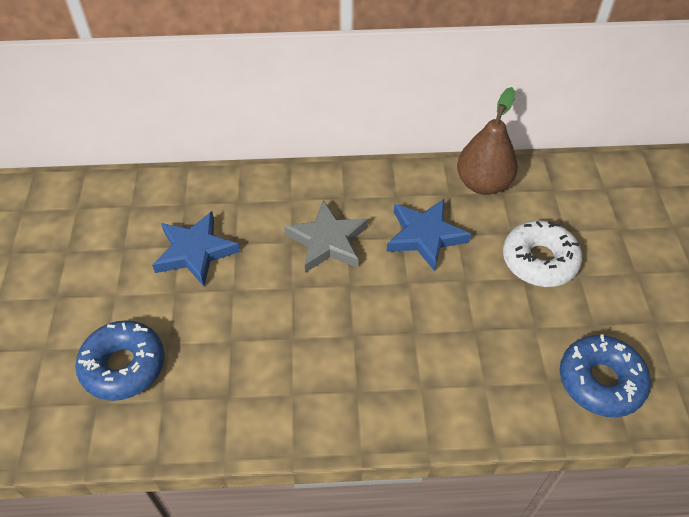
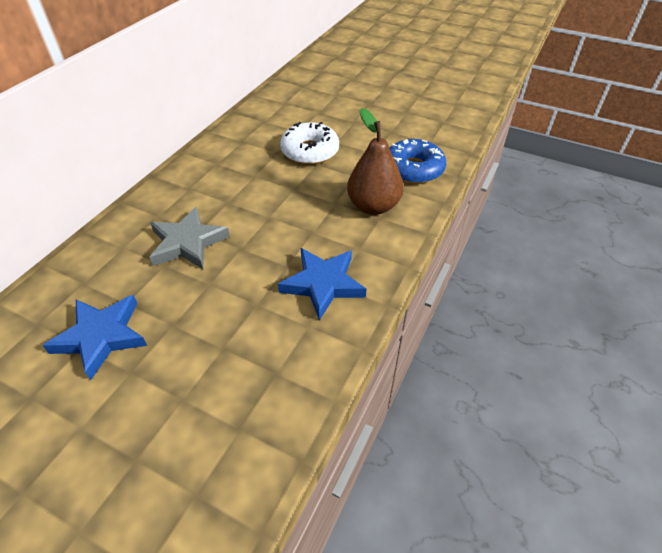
camera: 60 degrees left, 5 degrees down
(123, 366) = (172, 451): blue donut -> none
(425, 236) = (239, 190): blue star -> blue star (323, 284)
(483, 184) = (226, 145): brown pear -> brown pear (373, 206)

